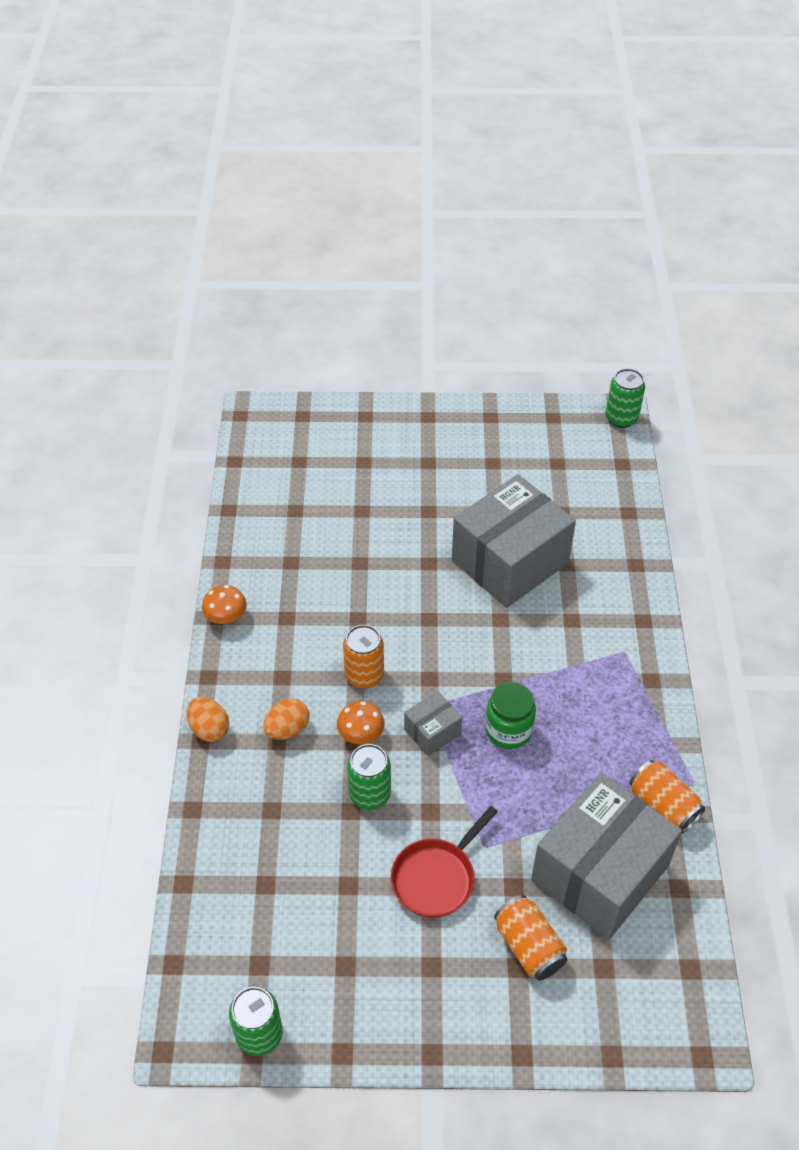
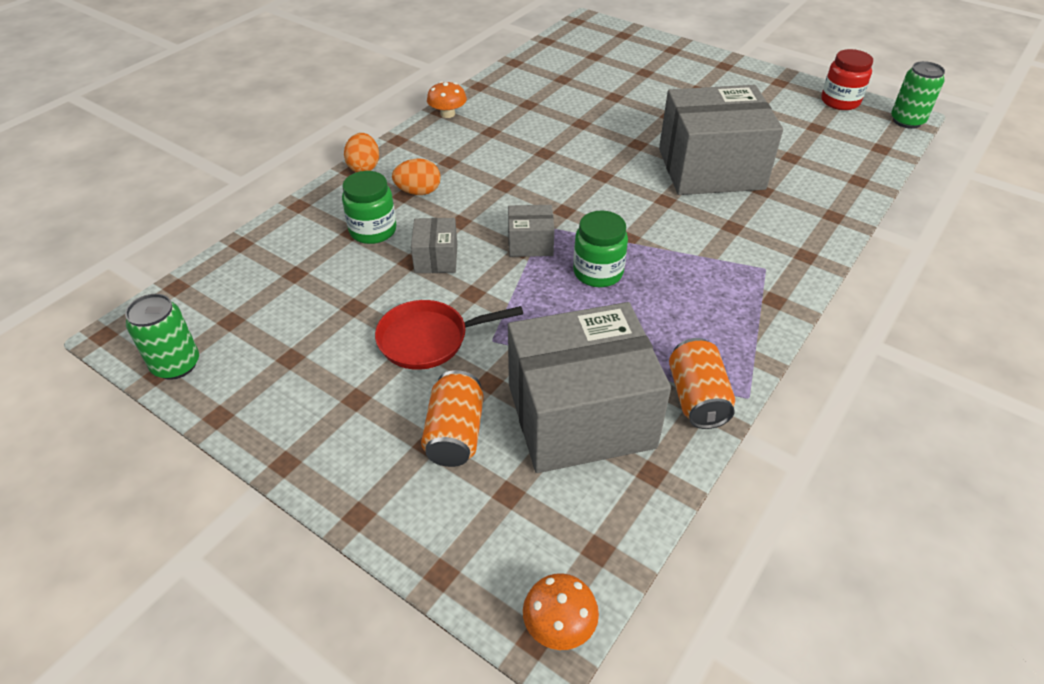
camera: 35 degrees right, 5 degrees down
(288, 797) = (373, 230): none -> green jar
(361, 733) = (471, 219): orange mushroom -> orange mushroom (559, 624)
(364, 675) = (512, 186): orange can -> none
(370, 794) = (436, 258): green can -> grey box
(555, 419) = (840, 101): none -> red jar

